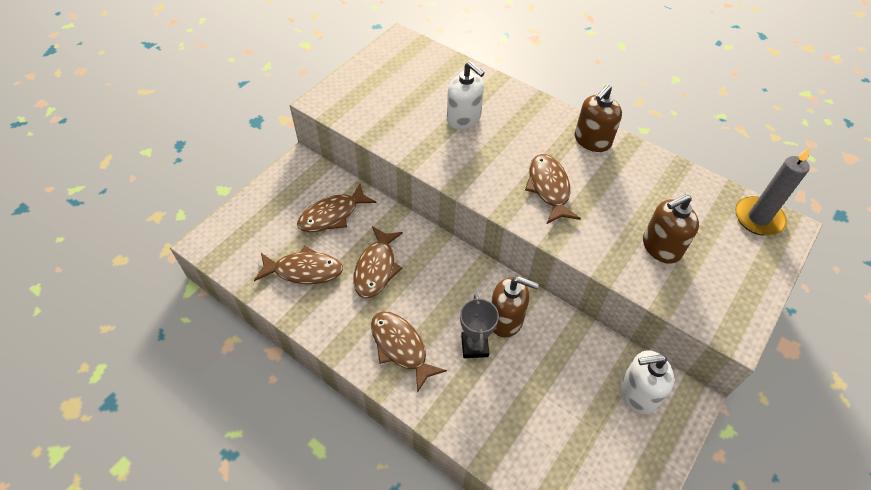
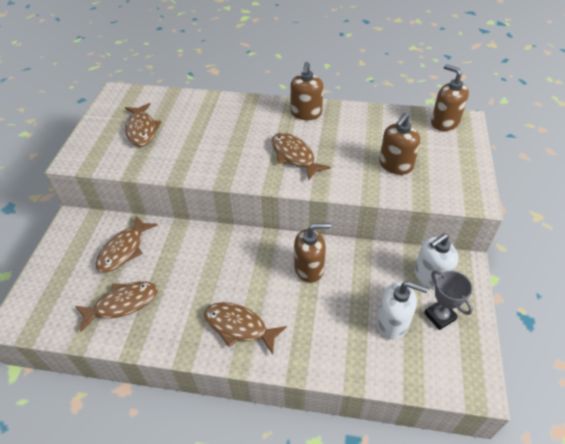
camera: 25 degrees left, 5 degrees down
(376, 268) = (185, 275): brown fish -> brown fish (142, 130)
(464, 119) = (201, 131): white soap dispenser -> white soap dispenser (393, 322)
(474, 346) = (296, 298): grey trophy -> grey trophy (440, 316)
(758, 218) = (444, 122): grey candle -> brown soap dispenser

